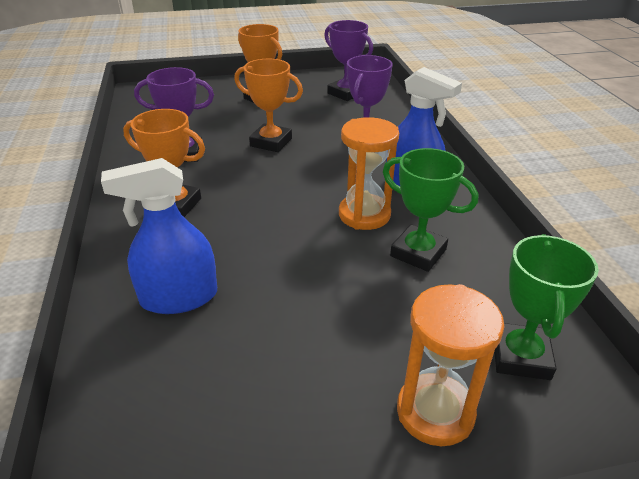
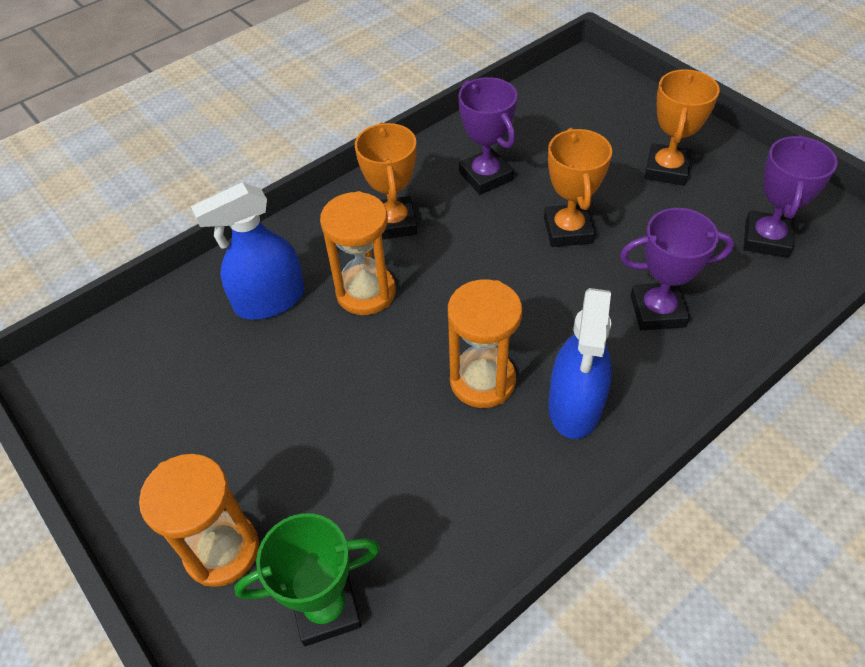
camera: 65 degrees right, 15 degrees up
(179, 297) = (270, 300): blue spray bottle -> blue spray bottle turned 75 degrees counterclockwise
(230, 240) = (366, 292): none -> orange hourglass
(418, 253) = (443, 459): green trophy -> none

